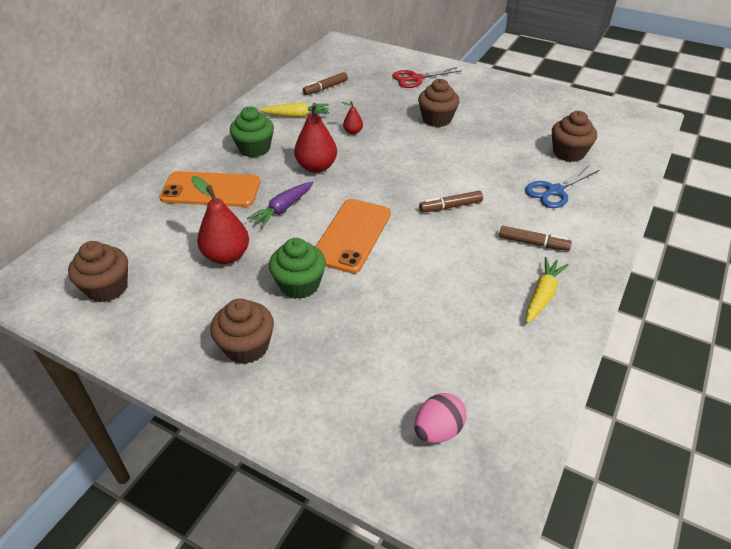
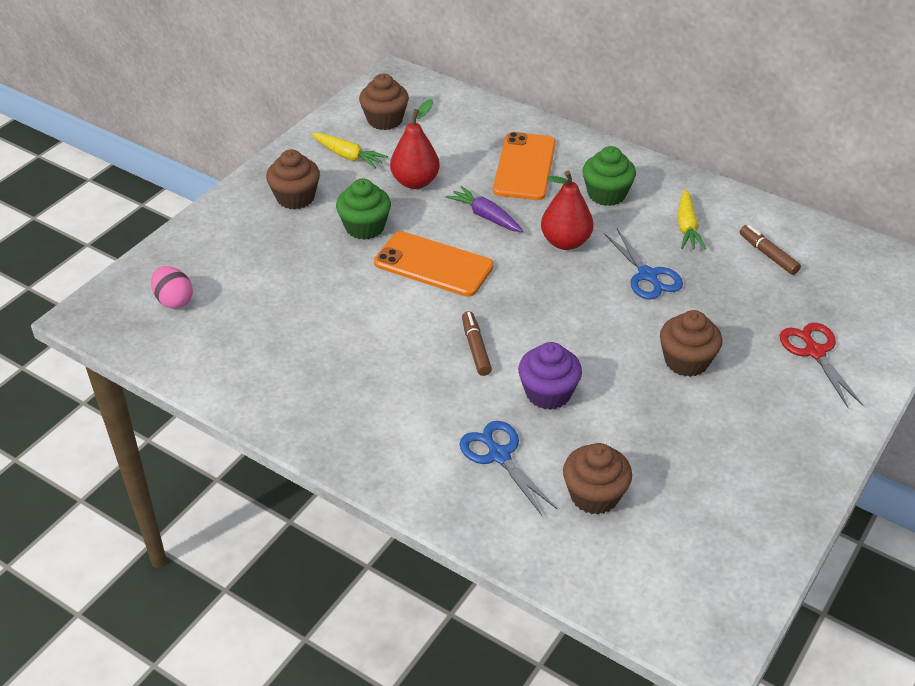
camera: 95 degrees right, 0 degrees up
(353, 132) = (648, 276): red pear -> blue scissors
(486, 172) = (548, 393): none -> purple cupcake
(533, 243) = (396, 410): brown marker -> none
(542, 295) = (310, 400): yellow carrot -> yellow carrot (348, 156)

